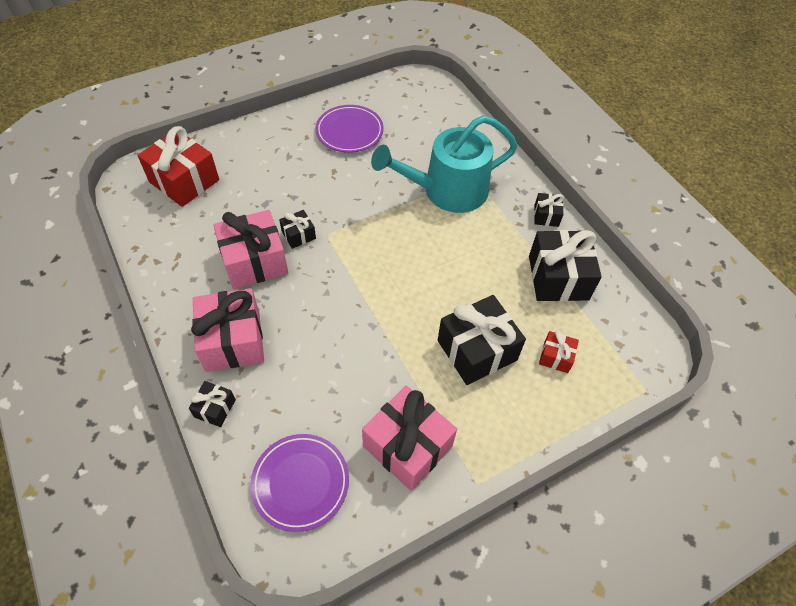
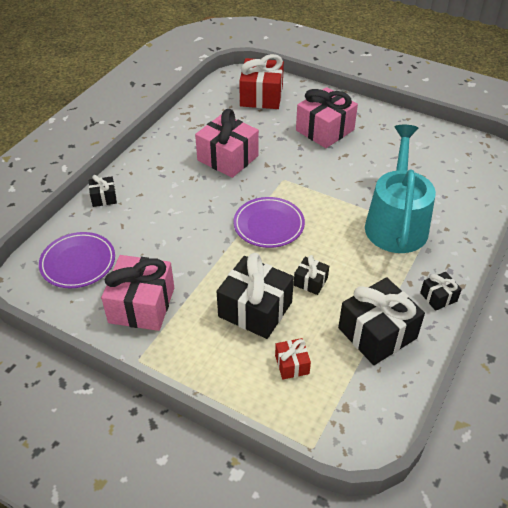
camera: 60 degrees right, 10 degrees down
(233, 341) = (158, 180): pink gift -> pink gift (325, 130)
(298, 235) = (269, 166): black gift -> black gift (310, 282)
(349, 132) = (392, 144): purple plate -> purple plate (269, 225)
(448, 190) = (396, 223): turquoise watering can -> turquoise watering can turned 60 degrees clockwise

